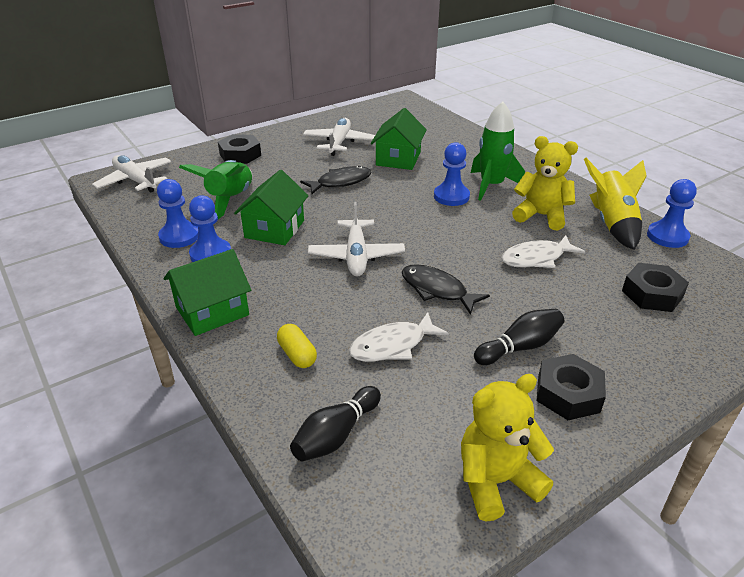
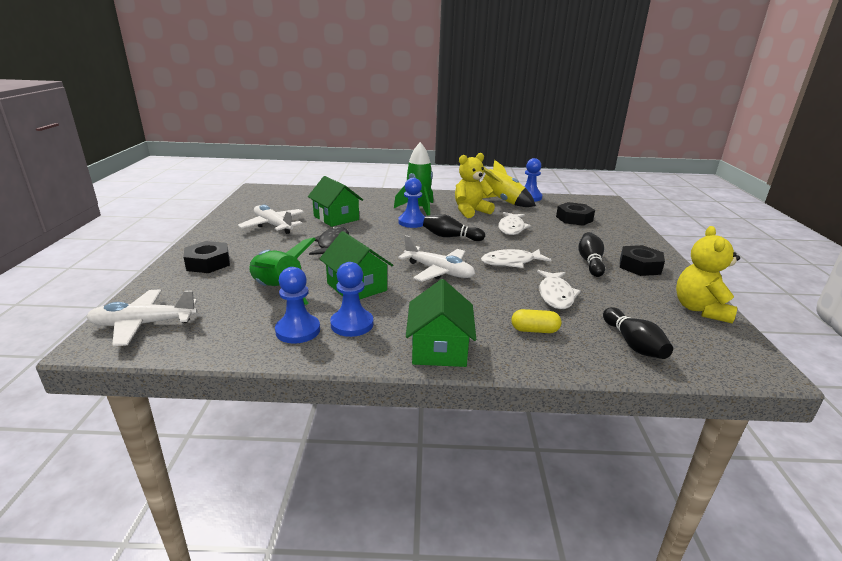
camera: 55 degrees left, 10 degrees down
(437, 290) = (511, 262): black fish -> white fish
(448, 231) = (450, 237): none -> black bowling pin

